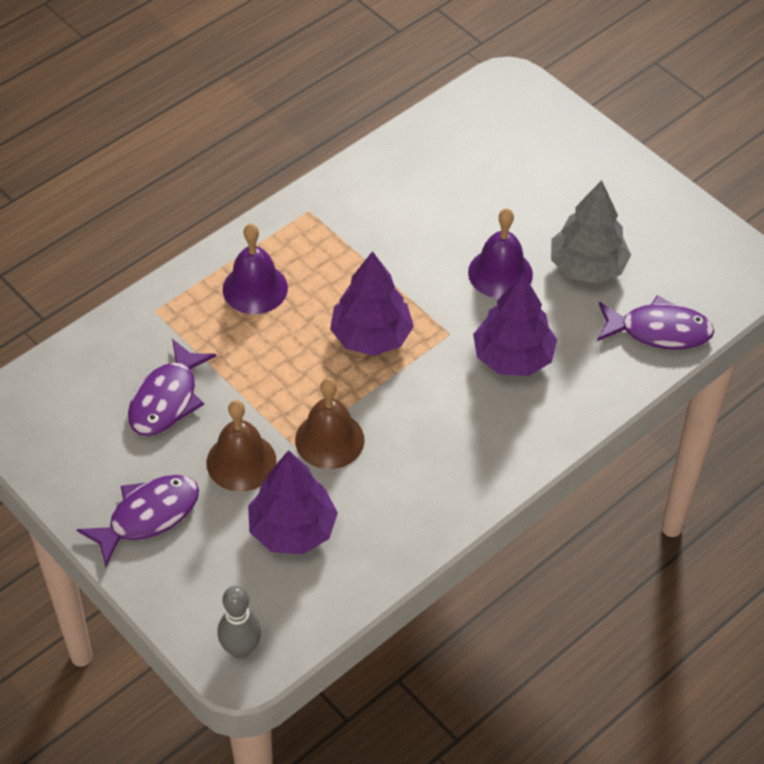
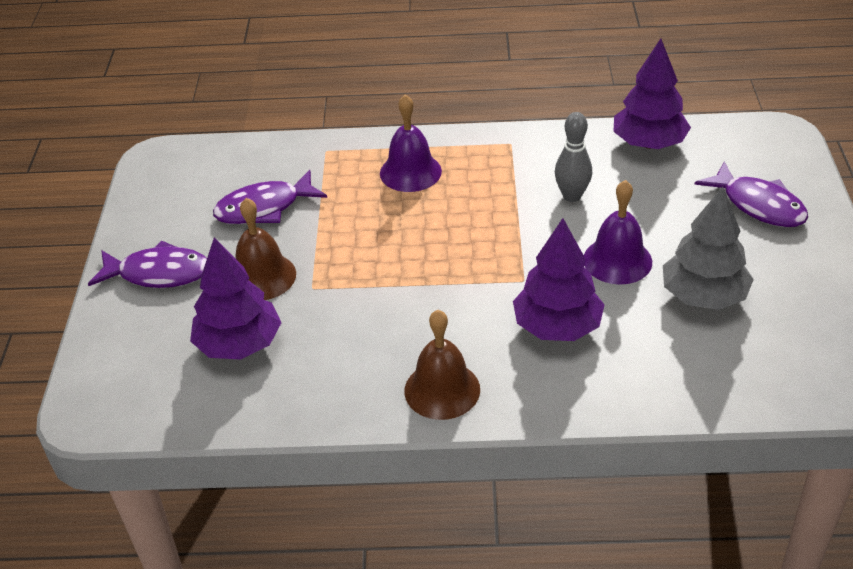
camera: 45 degrees right, 10 degrees down
(241, 649) = (102, 402): grey bowling pin -> grey bowling pin (572, 196)
(329, 440) = (341, 300): brown bell -> brown bell (442, 390)
(371, 336) = (458, 248): purple tree -> purple tree (649, 143)
(659, 331) = (719, 382): purple fish -> purple fish (758, 205)

